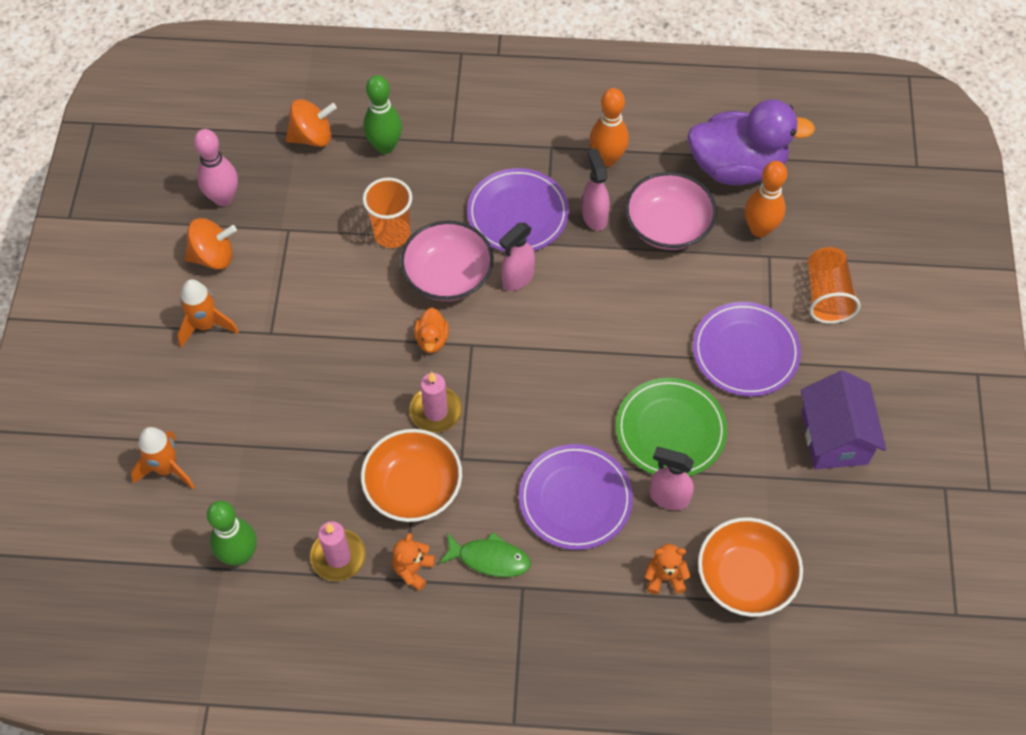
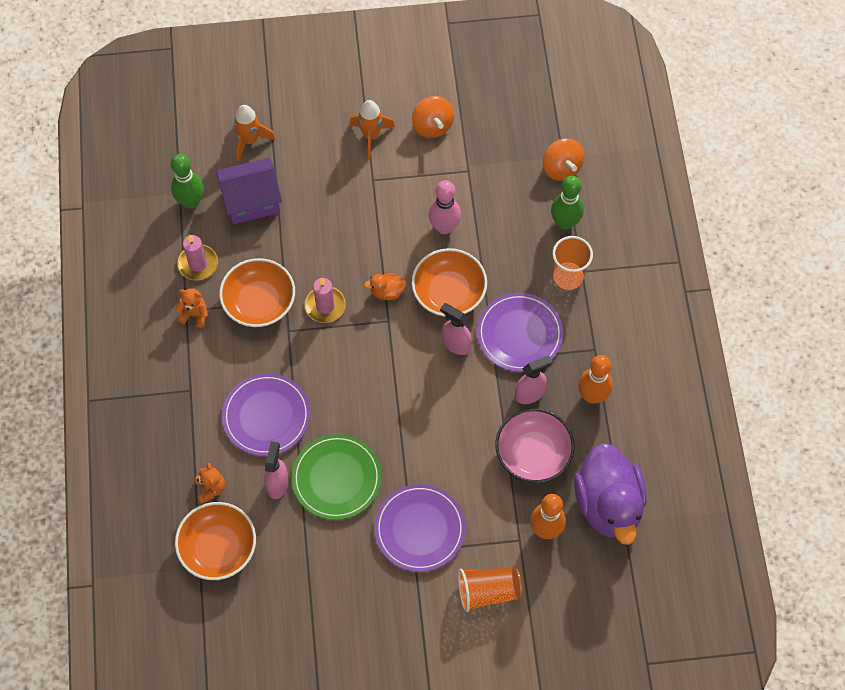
camera: 80 degrees right, 5 degrees up
(223, 198) = (487, 119): pink bowling pin -> pink bowling pin (444, 227)
(392, 234) = (479, 245): orange cup -> orange cup (568, 277)
(448, 275) = (449, 292): pink bowl -> orange bowl
(490, 559) = (209, 364): green fish -> none
(834, 437) = (350, 607): purple house -> purple house (252, 201)

